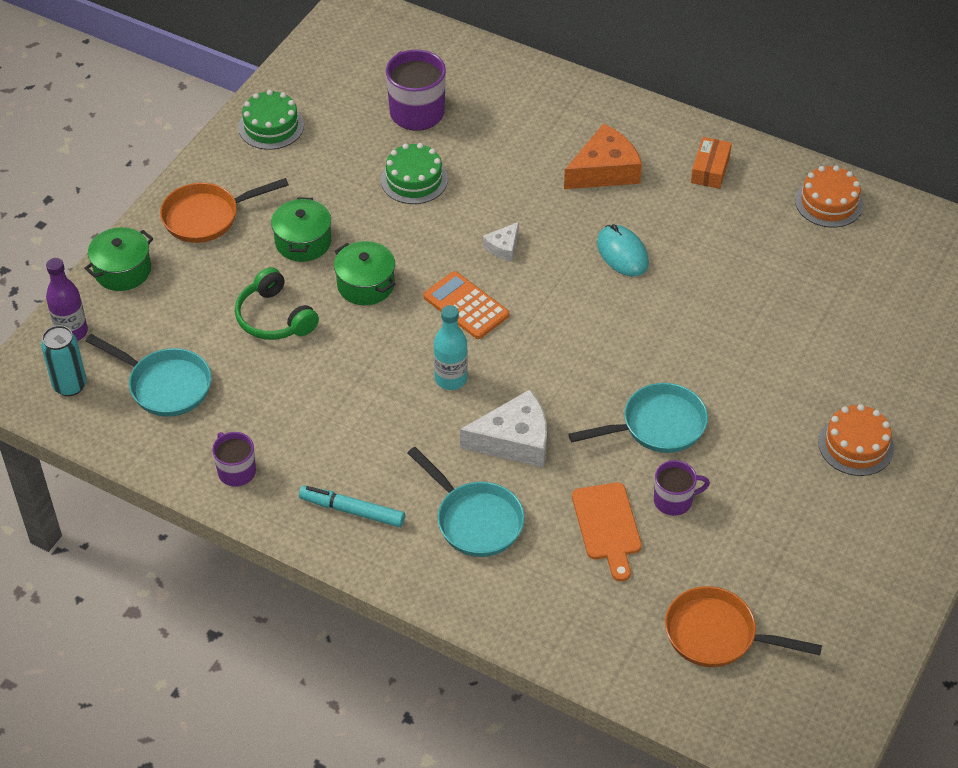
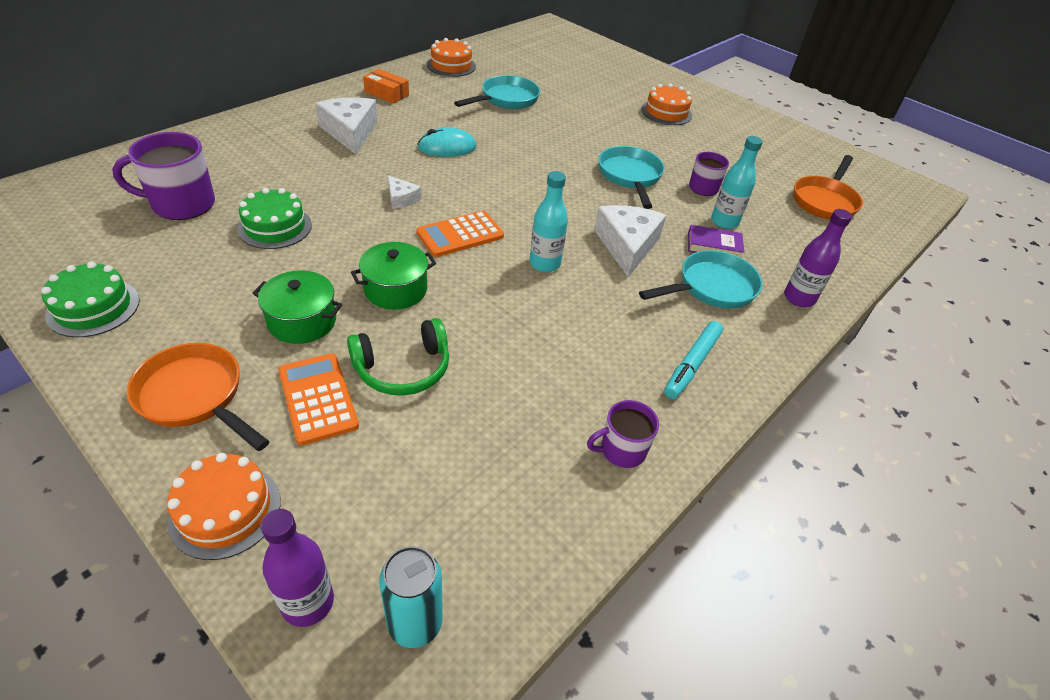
camera: 80 degrees left, 5 degrees down
(122, 270) = (225, 510): green pot -> orange cake
(165, 385) = (463, 498): turquoise pan -> turquoise pan (506, 99)
(207, 217) = (195, 396): orange pan -> orange pan turned 135 degrees clockwise
(227, 280) = (318, 398): none -> orange calculator
(492, 600) = (799, 298): none -> purple bottle
(552, 518) = (714, 246): none -> purple book
(604, 170) = (350, 132): orange cheese -> white cheese
(607, 526) = (724, 222): orange cutting board -> turquoise bottle

